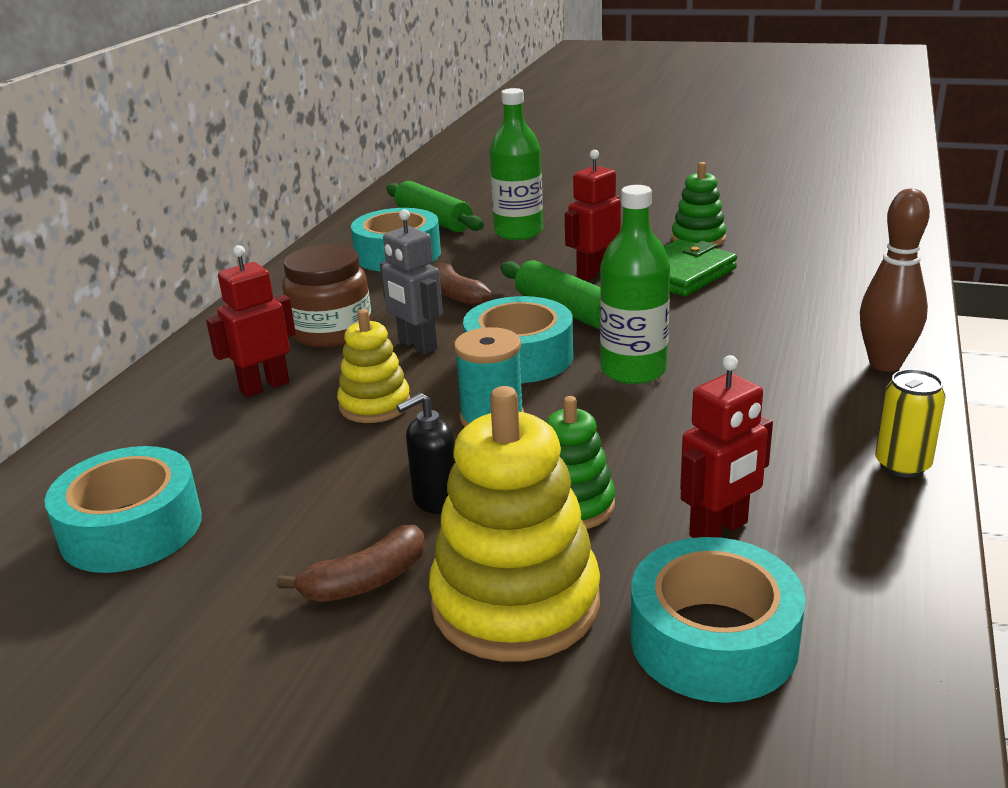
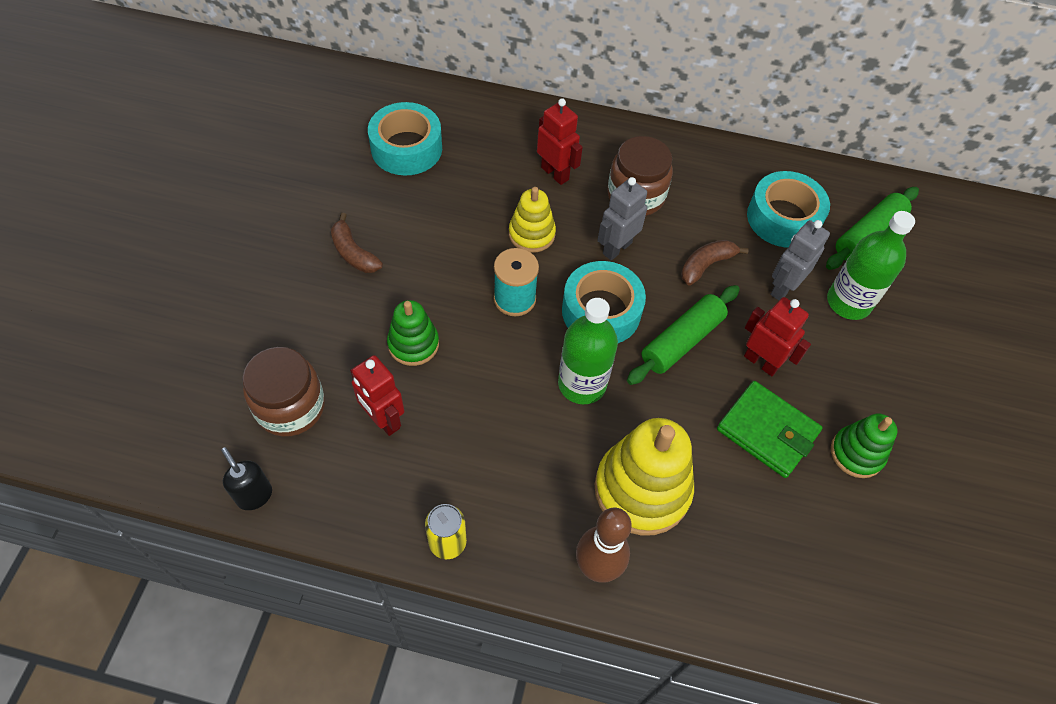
camera: 80 degrees right, 30 degrees up
(435, 501) = (422, 276): black soap dispenser -> black soap dispenser (254, 495)
(496, 259) = (783, 288): none -> grey robot
(515, 603) = (329, 318): yellow stacking toy -> yellow stacking toy (642, 489)
(713, 640) = (290, 407): turquoise tape -> brown jar

